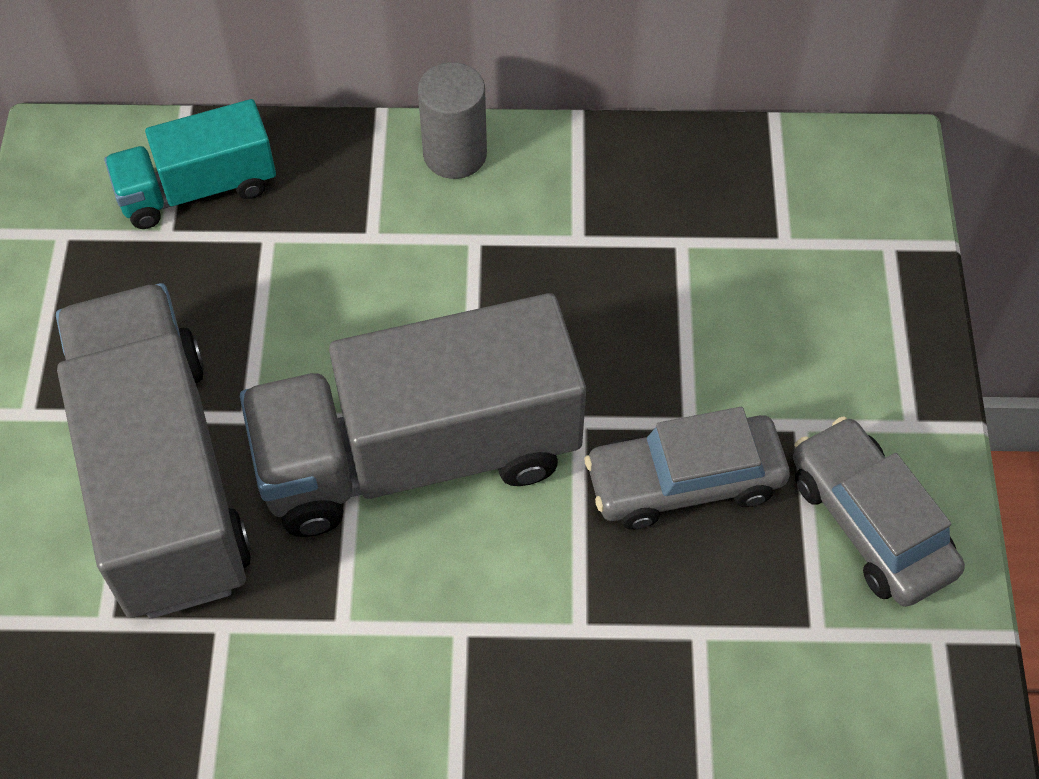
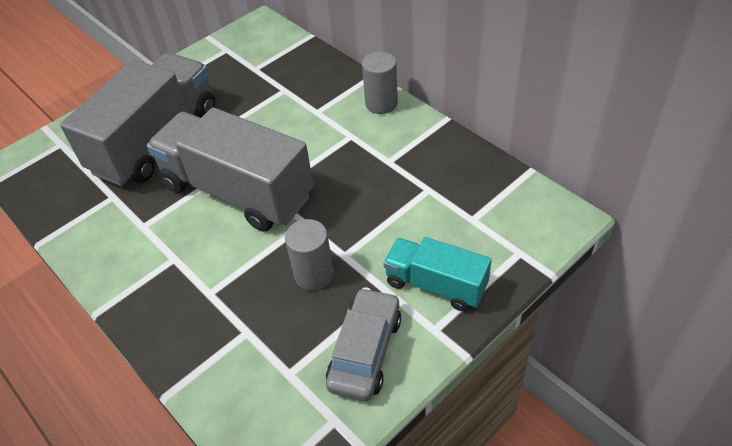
camera: 50 degrees right, 10 degrees down
(197, 189) = (282, 61): turquoise truck -> turquoise truck (436, 285)
(684, 481) = (314, 274): grey car -> grey cylinder

